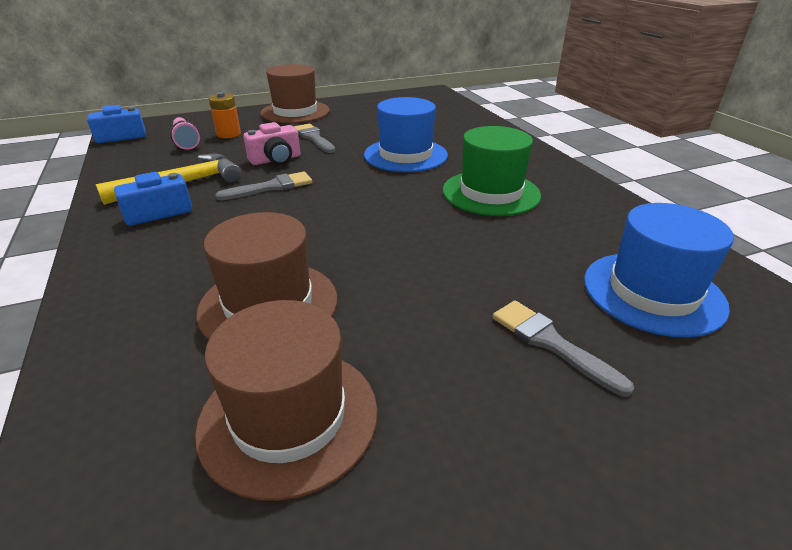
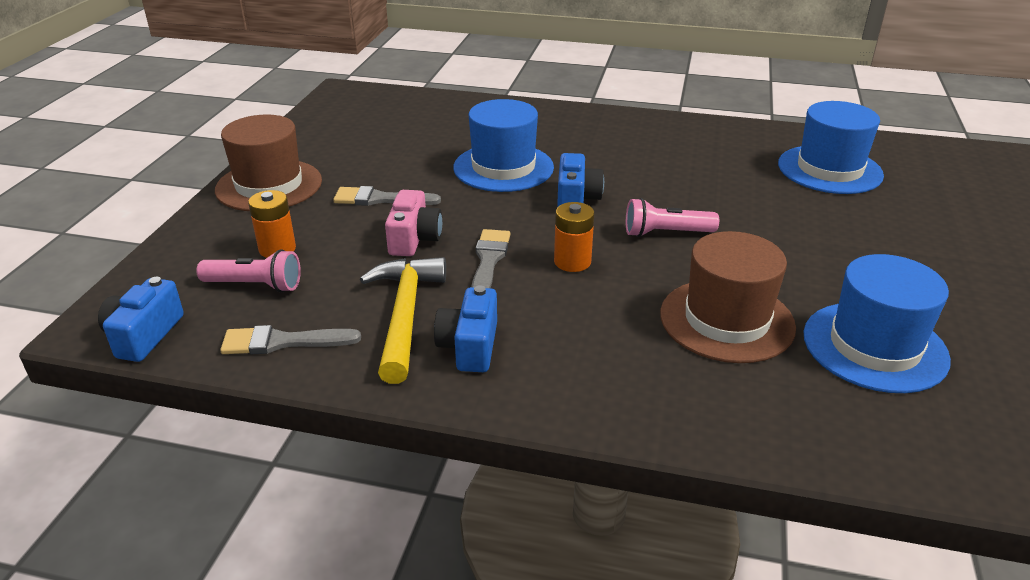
camera: 55 degrees left, 0 degrees up
(289, 417) = (874, 346): brown hat -> blue hat
(299, 214) = (572, 262): none -> orange battery
(388, 237) = (665, 233): none -> pink flashlight
(396, 189) = (576, 198): none -> blue camera
(491, 193) = (634, 161): green hat -> none
(551, 343) = (858, 225): grey brush -> grey brush (282, 342)

